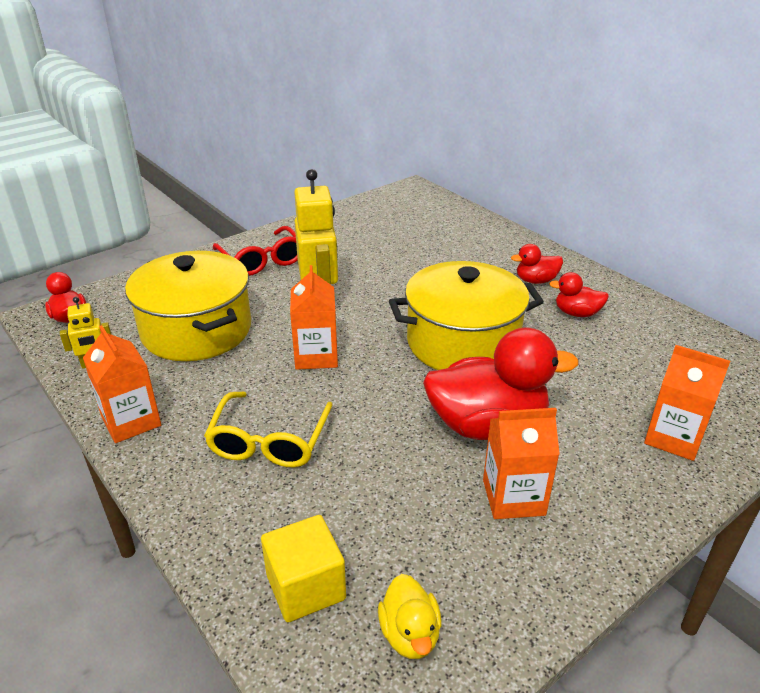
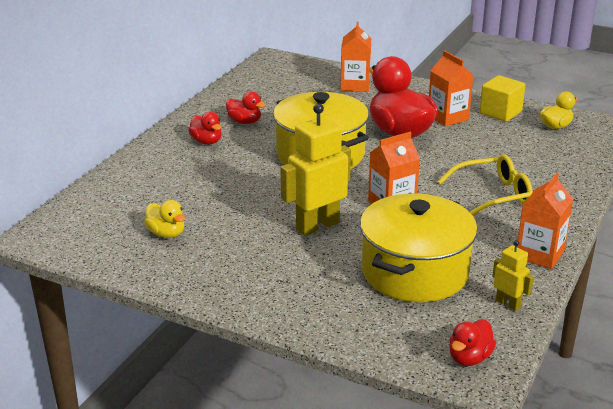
camera: 115 degrees left, 5 degrees down
(262, 260) = (270, 281): red glasses -> none
(306, 587) = (567, 155): yellow cube -> yellow cube (500, 112)
(373, 233) = (166, 233): none -> yellow duck
(576, 313) = (245, 122): red duck -> red duck turned 45 degrees counterclockwise

